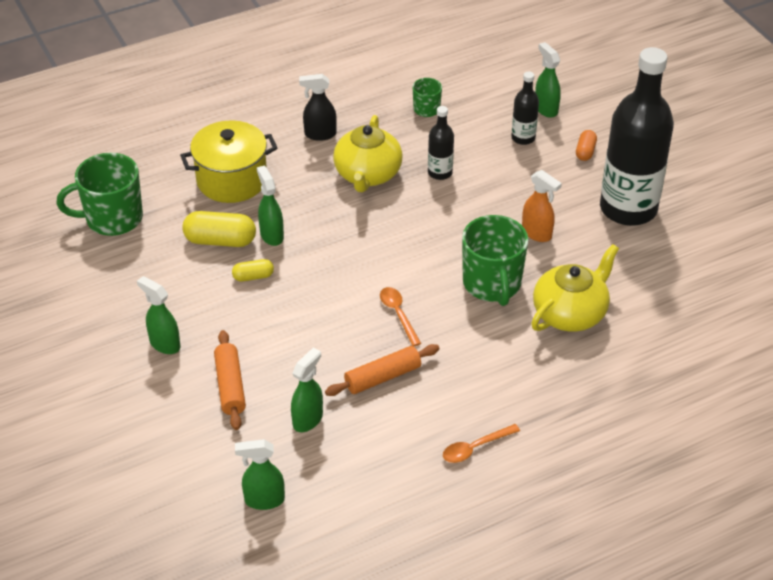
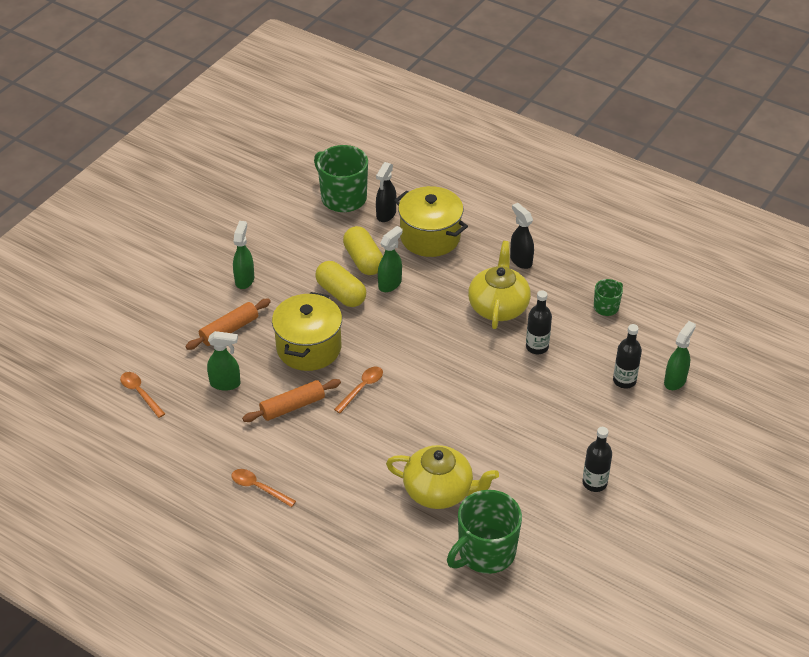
camera: 60 degrees right, 0 degrees up
(169, 197) = (386, 214): none -> black spray bottle
(253, 276) = (341, 293): yellow capsule -> yellow capsule, size x1.79
(264, 500) = (140, 393): green spray bottle -> orange spoon
(310, 332) = (309, 348): none -> yellow pot
(367, 175) = (498, 306): yellow teapot -> yellow teapot turned 120 degrees clockwise
(383, 377) = (292, 406): orange rolling pin -> orange rolling pin turned 60 degrees counterclockwise
(492, 284) = (435, 430): green mug -> green mug (485, 552)
(537, 233) = (515, 435): orange spray bottle -> none
(585, 151) = (643, 427): orange capsule -> none
(628, 208) = (594, 483): black bottle -> black bottle, size x0.44

